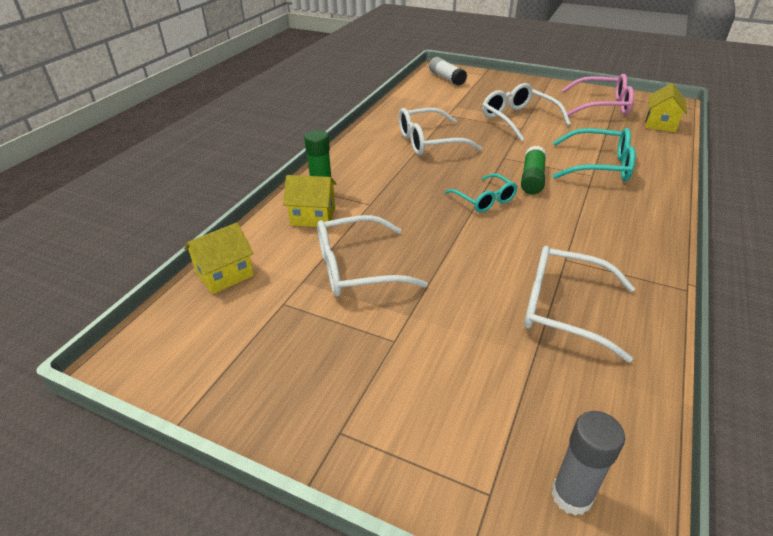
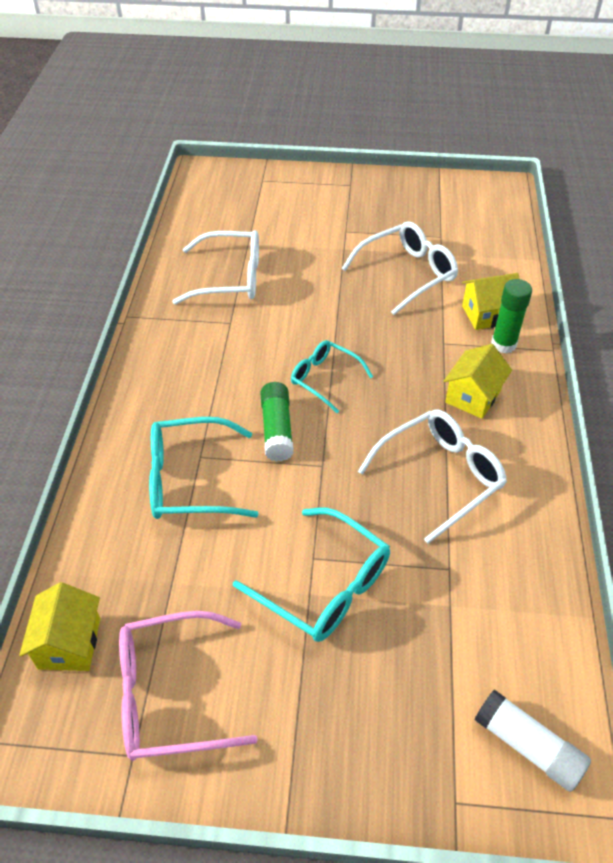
camera: 160 degrees right, 10 degrees up
(224, 274) = (506, 246): yellow house -> yellow house (473, 396)
(518, 119) = (324, 586): white glasses -> turquoise glasses
(571, 495) = (222, 187): grey glue stick -> none

